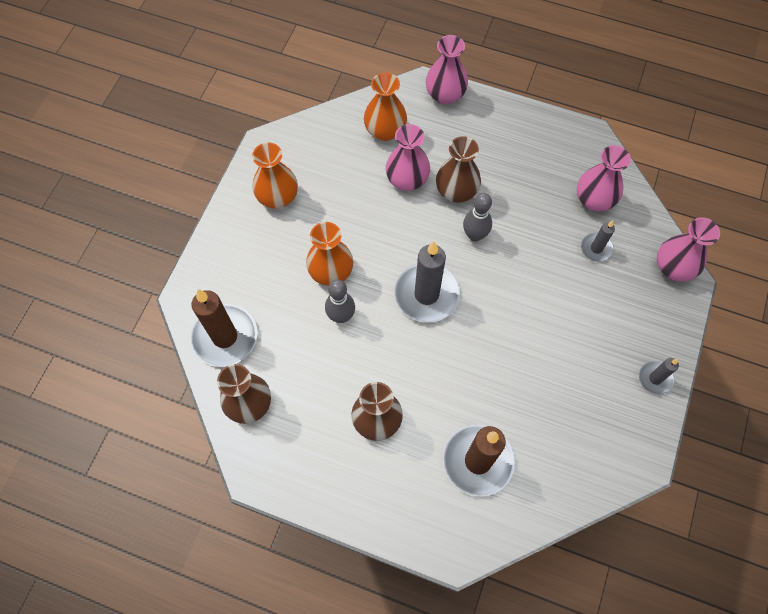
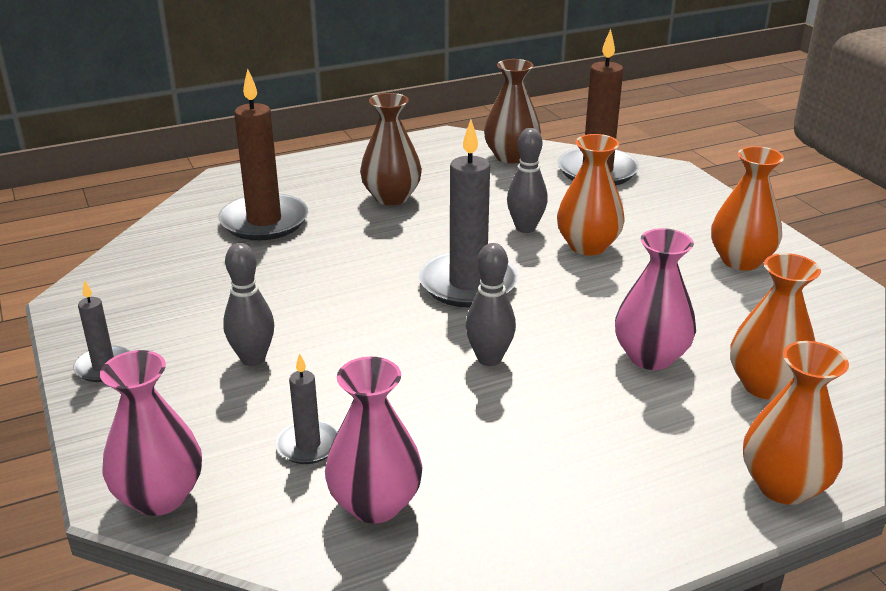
camera: 135 degrees right, 35 degrees down
(445, 95) = (783, 486): pink vase -> orange vase
(456, 191) = (577, 384): brown vase -> none
(580, 325) = (253, 358): none -> grey bowling pin

